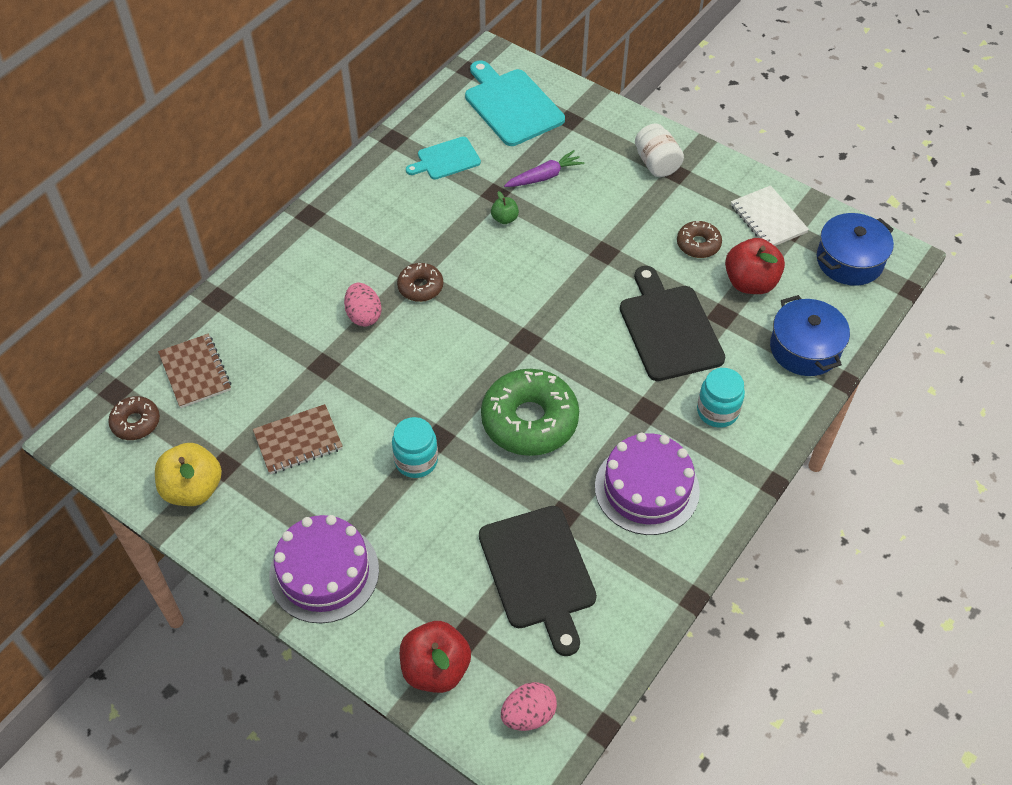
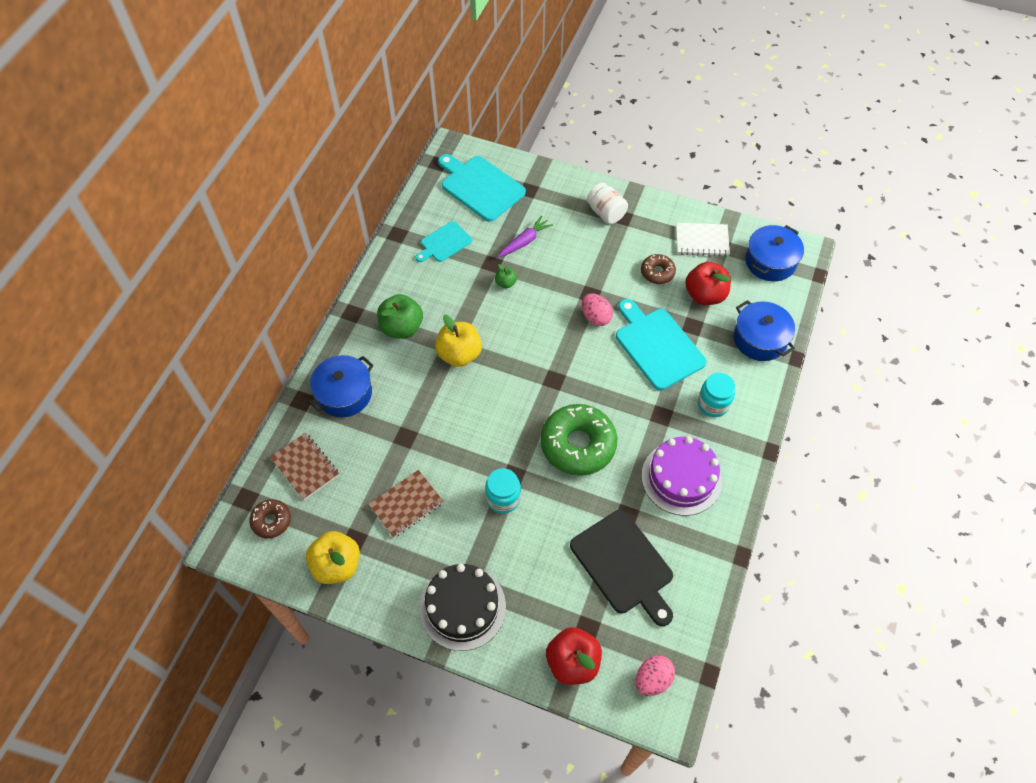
camera: 15 degrees left, 5 degrees up
(269, 302) = (344, 394): none -> blue pot
(324, 572) = (462, 607): purple cake -> black cake
(362, 243) = (402, 328): none -> green apple
(364, 315) = (423, 388): pink egg -> pink egg (595, 317)
(420, 287) = (459, 354): brown donut -> yellow apple
(668, 329) = (657, 346): black cutting board -> turquoise cutting board
(768, 219) = (702, 241): white notebook -> white notebook turned 45 degrees counterclockwise

